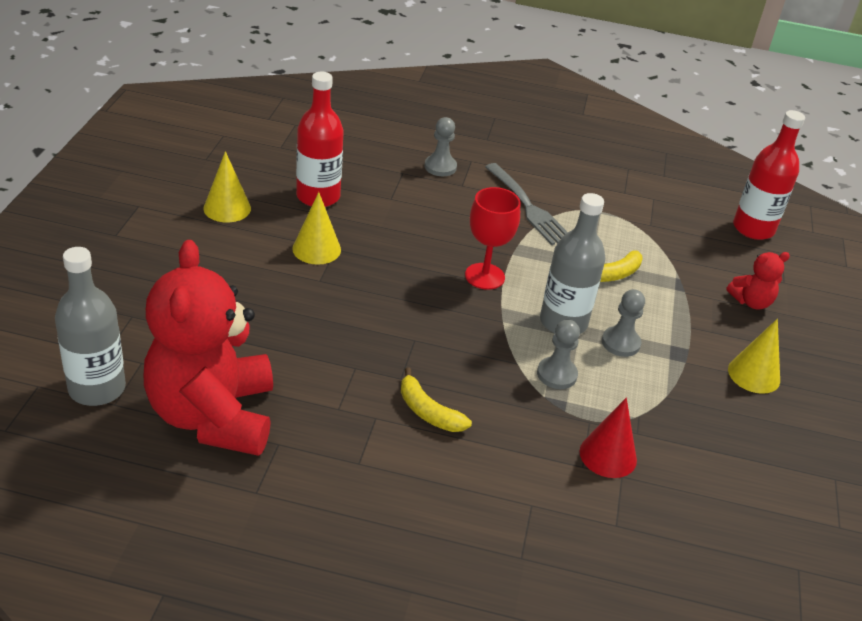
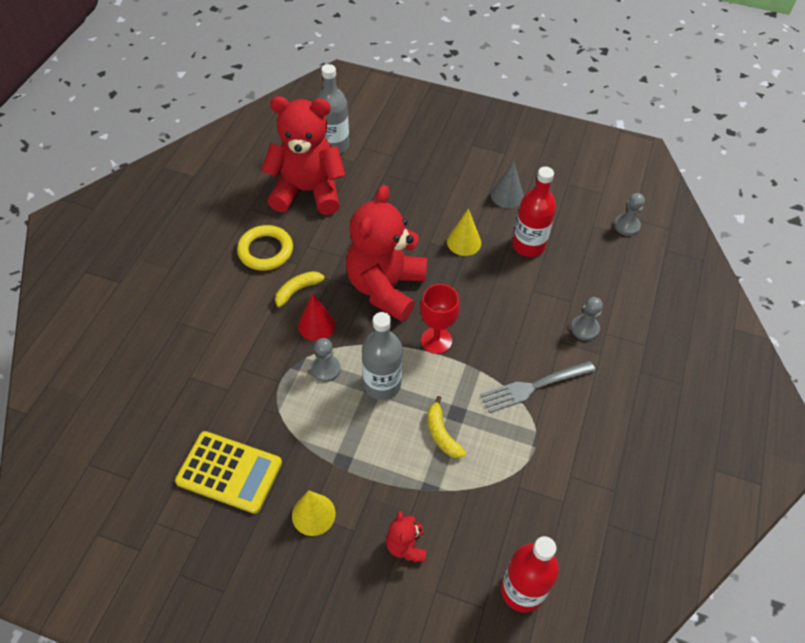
camera: 100 degrees right, 15 degrees up
(227, 208) = (507, 196): yellow cone -> grey cone
(353, 459) = (265, 251): none -> yellow ring
(408, 321) = (386, 288): none -> red teddy bear
(608, 455) = (246, 385): red cone -> red cone (316, 325)
(620, 343) = (356, 420): grey pawn -> grey pawn (626, 226)
(739, 457) = (229, 472): none -> yellow calculator

